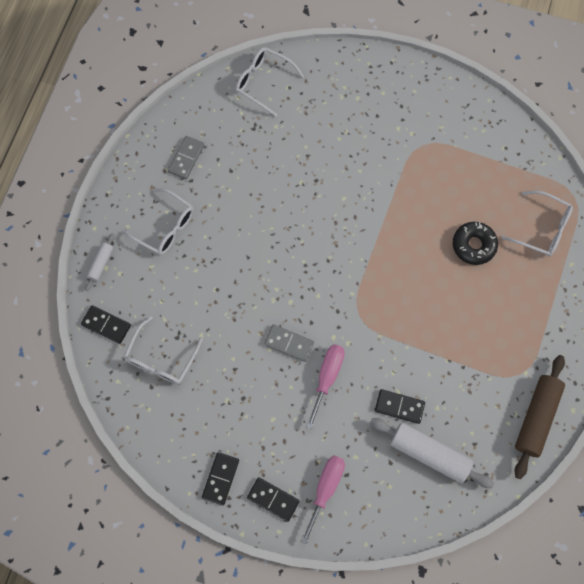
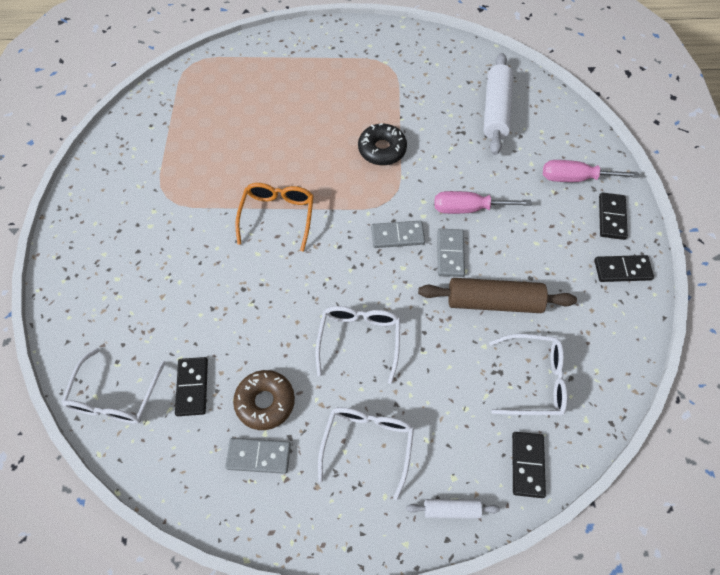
camera: 110 degrees left, 10 degrees down
(221, 172) = (265, 402): none -> brown donut
(321, 308) = (397, 236): none -> grey domino
(373, 222) = (277, 216): none -> orange glasses
(399, 407) = (465, 143): black domino -> black domino (192, 387)
(473, 245) = (273, 126): black donut -> black donut (382, 149)
(536, 417) = (422, 47): brown rolling pin -> brown rolling pin (494, 301)
(541, 228) = (235, 79): white glasses -> white glasses (359, 340)

